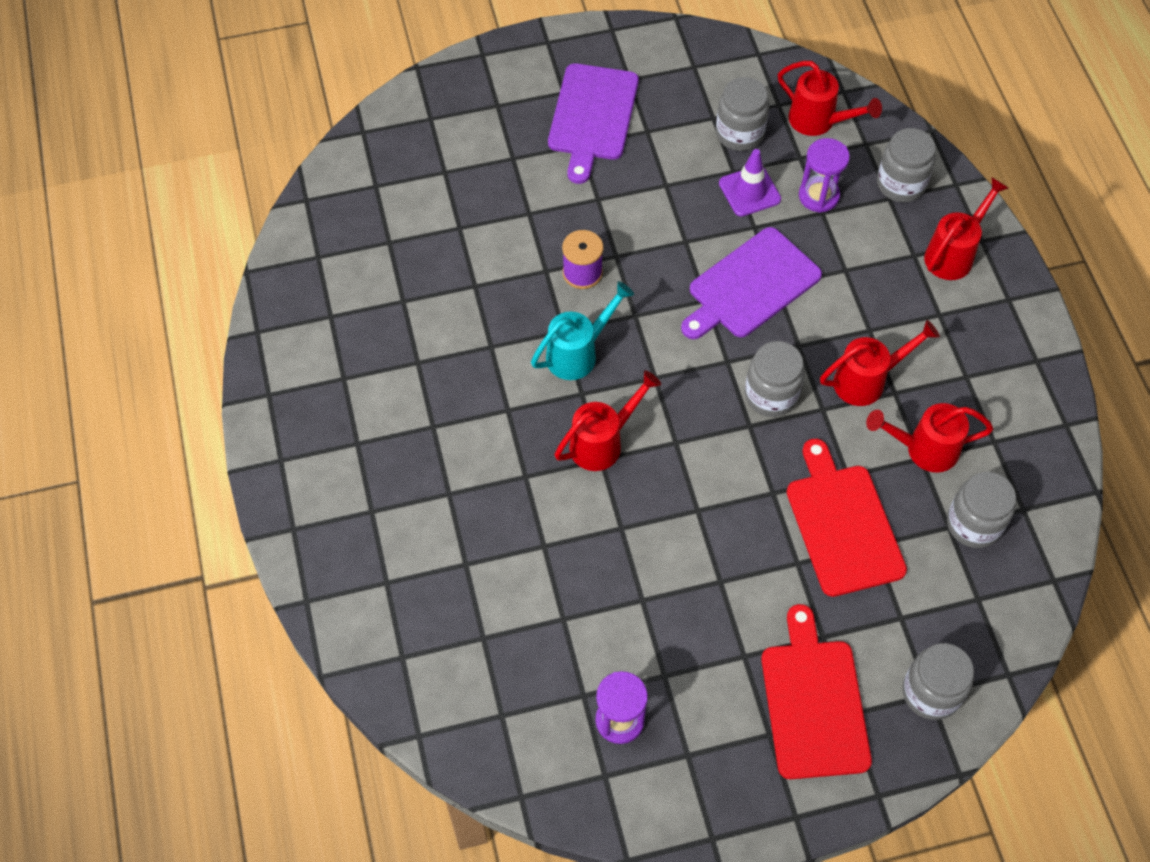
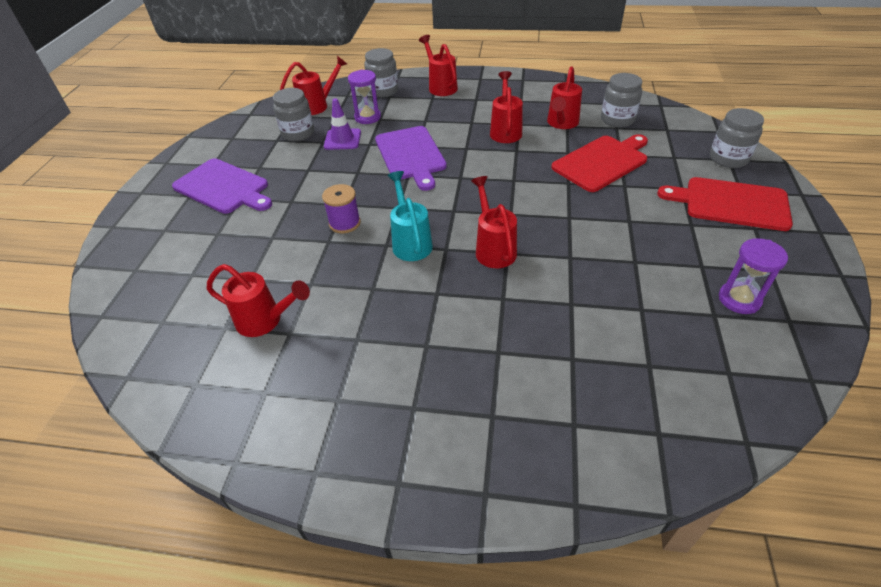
camera: 65 degrees left, 15 degrees down
(410, 271) = (265, 321): none -> red watering can
(771, 395) = (495, 166): grey jar -> none
(843, 524) = (602, 162): red cutting board -> red cutting board turned 135 degrees clockwise

